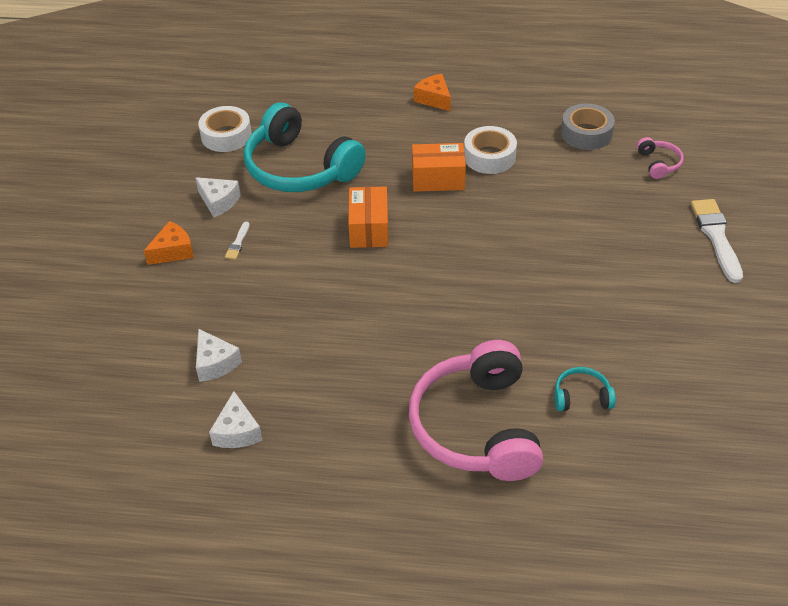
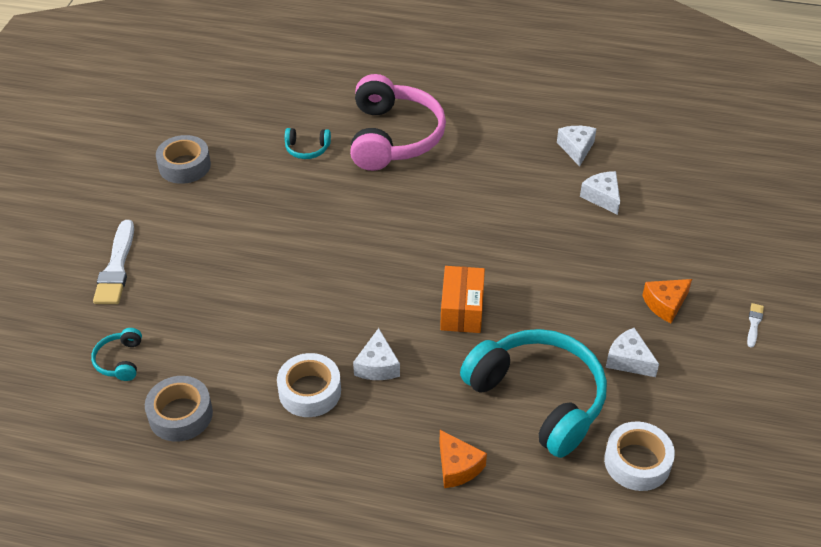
camera: 175 degrees left, 0 degrees up
(238, 243) = (599, 307): white brush -> white brush (754, 323)
(434, 99) = (356, 499): orange cheese -> orange cheese (457, 467)
(438, 179) = (377, 366): orange box -> white cheese
(658, 163) = (120, 360): pink headphones -> turquoise headphones
(719, 357) = (184, 166): none -> grey tape

